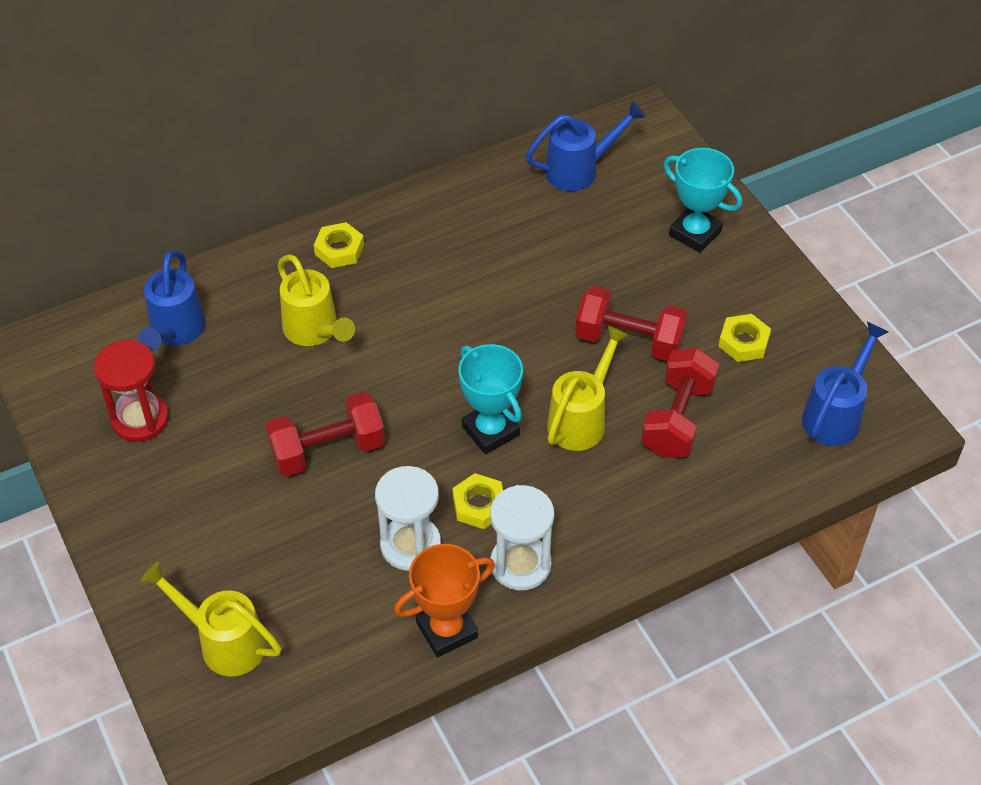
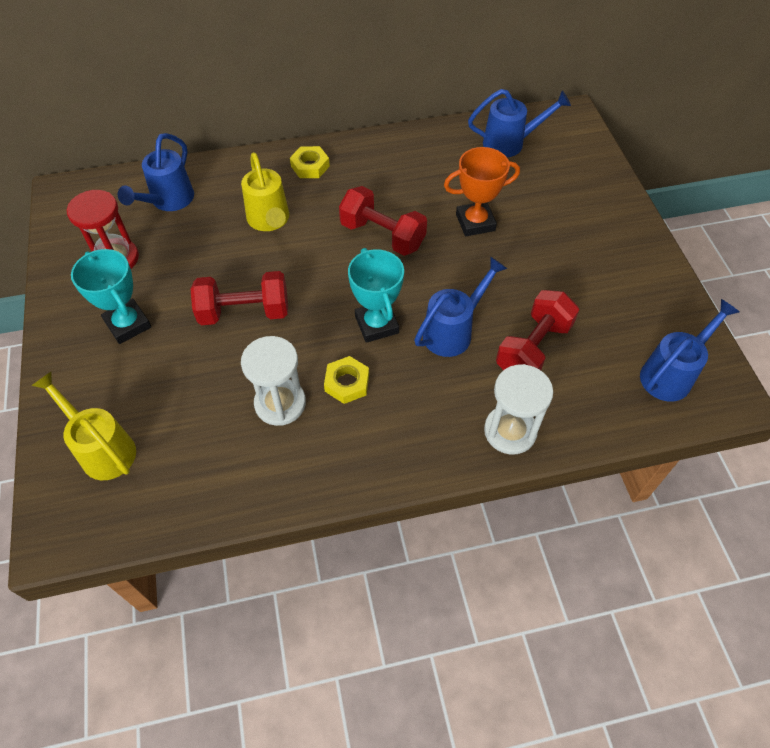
camera: 15 degrees right, 5 degrees up
(446, 630) = (283, 483): orange trophy -> orange trophy (475, 222)
(520, 564) = (364, 441): white hourglass -> white hourglass (510, 431)
(581, 419) = (453, 331): yellow watering can -> blue watering can
(629, 341) = (511, 277): red dumbbell -> red dumbbell (382, 235)
(695, 233) = (588, 205): turquoise trophy -> turquoise trophy (128, 324)
(743, 342) = (606, 297): yellow nut -> none

